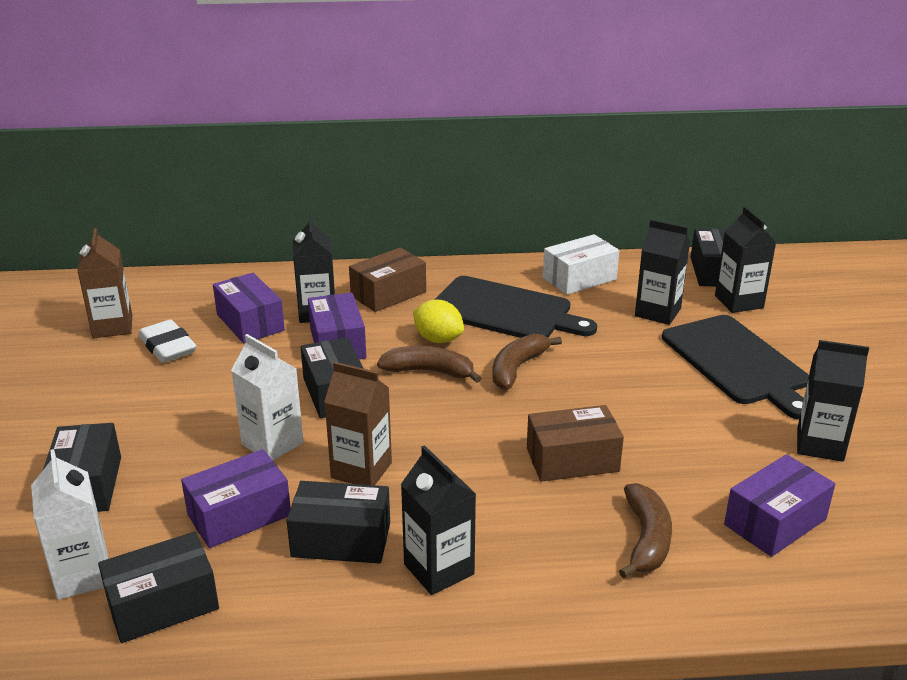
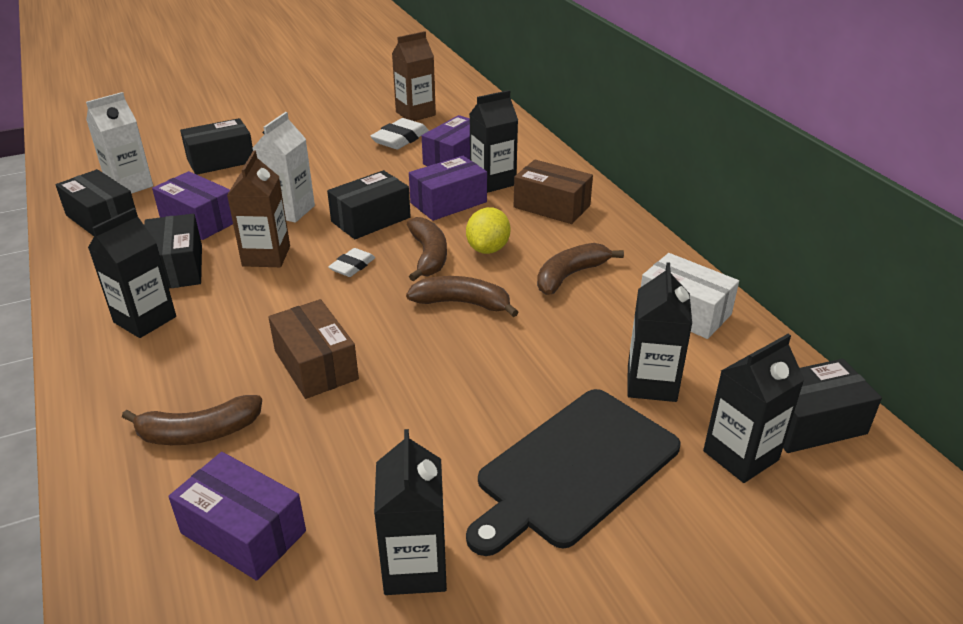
camera: 70 degrees right, 5 degrees up
(419, 417) = (352, 266): none -> white eraser
(505, 311) = (570, 275): black cutting board -> brown banana

